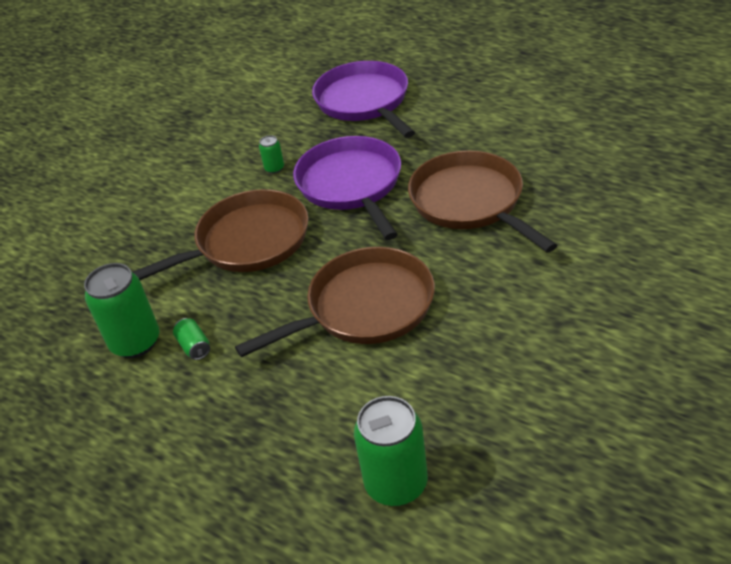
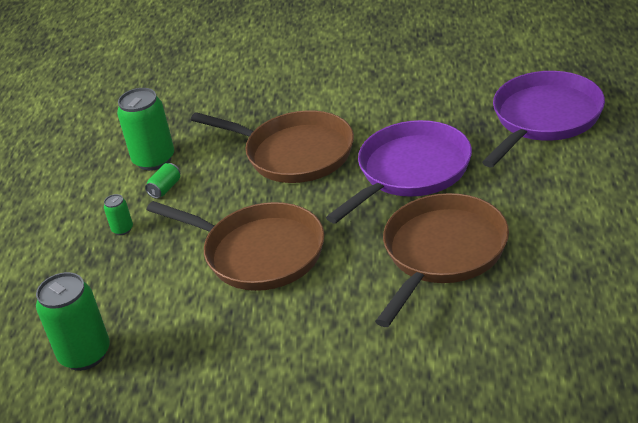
camera: 60 degrees right, 5 degrees down
(274, 168) = (399, 119): green can -> green can (122, 229)

